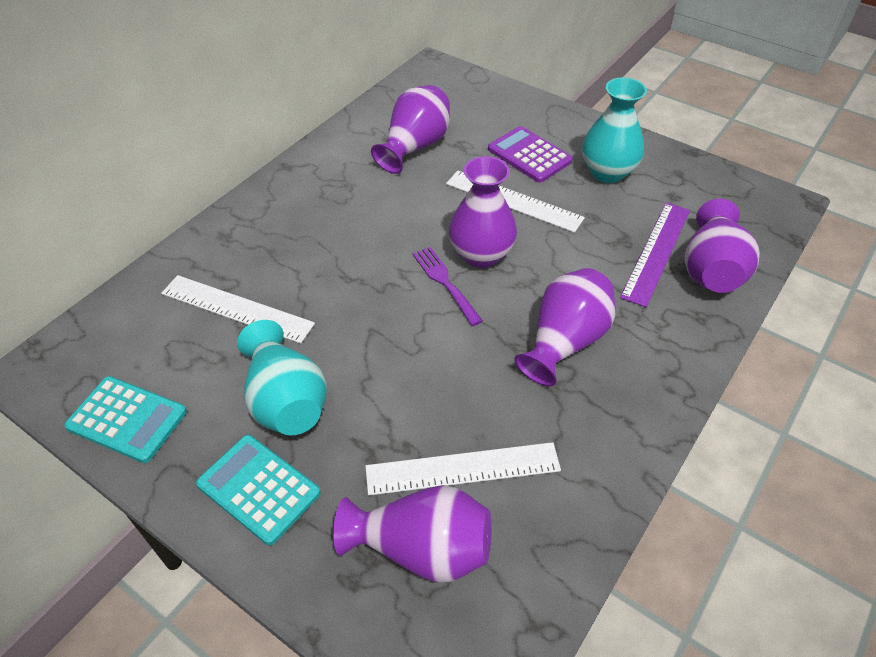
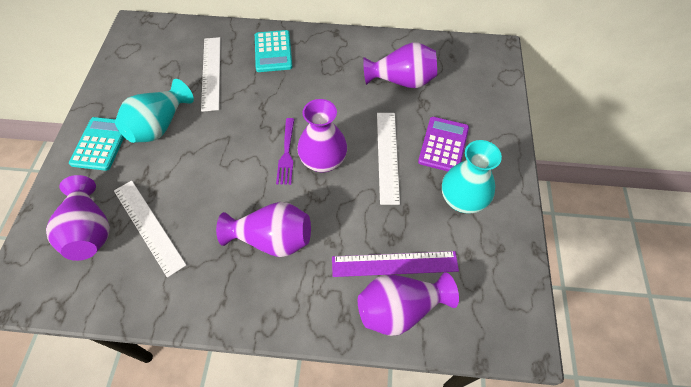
camera: 60 degrees right, 10 degrees up
(127, 419) = (120, 73): turquoise calculator -> turquoise calculator (273, 51)
(445, 282) = (286, 154): purple fork -> purple fork turned 150 degrees clockwise

